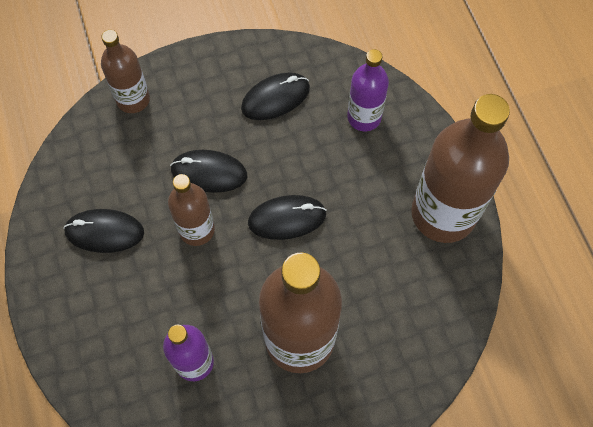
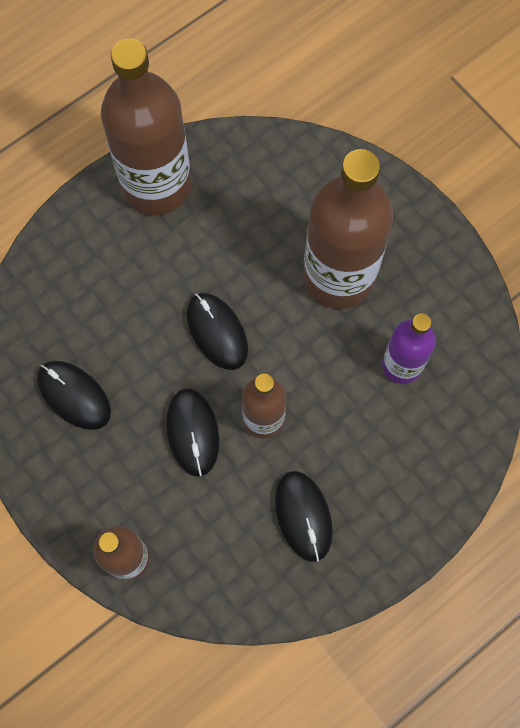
camera: 110 degrees left, 5 degrees up
(364, 117) = (68, 294): purple bottle -> none

